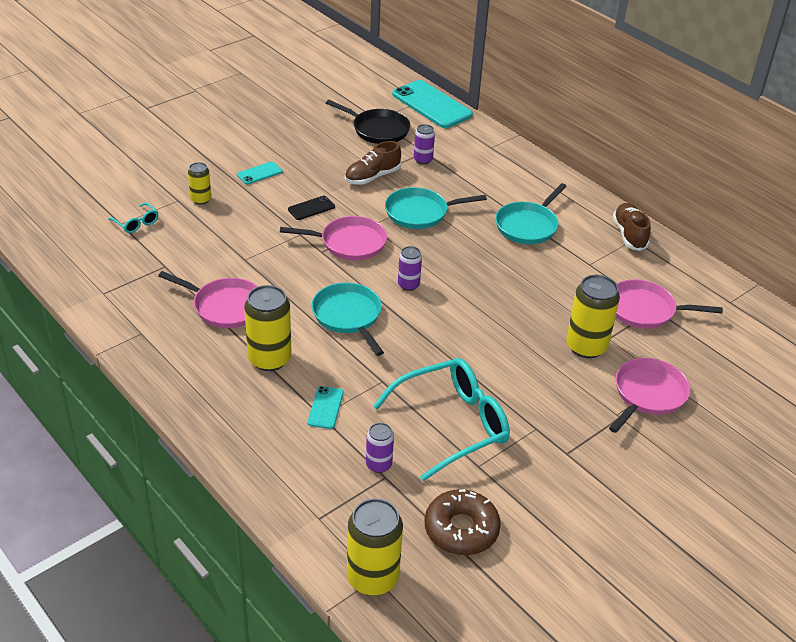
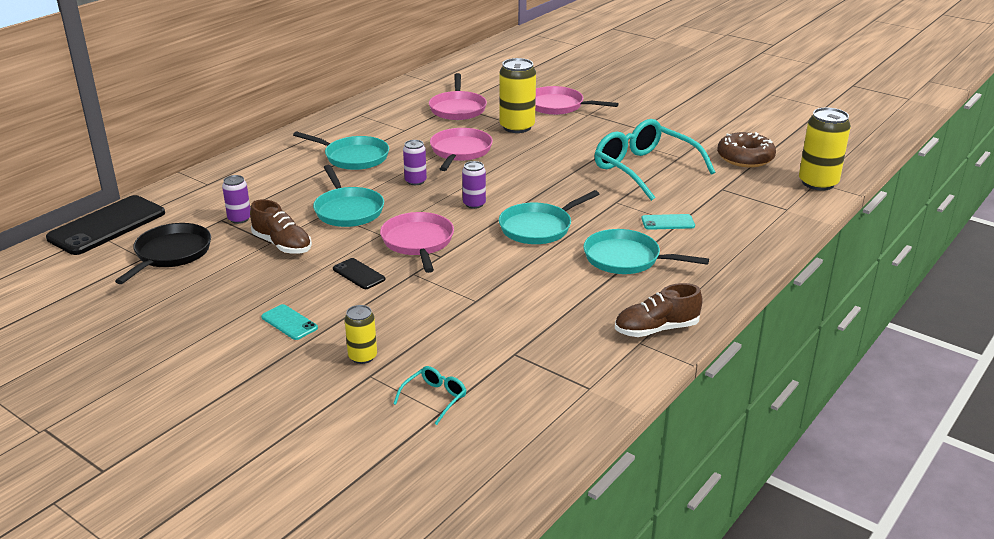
camera: 100 degrees left, 10 degrees down
(225, 306) = (564, 298): pink pan -> pink pan (460, 151)
(269, 359) = (626, 259): yellow can -> turquoise pan
(378, 464) = (712, 193): purple can -> purple can (415, 181)
(432, 105) = (107, 225): turquoise phone -> black phone
(629, 235) = (353, 116): brown shoe -> brown shoe (656, 329)

